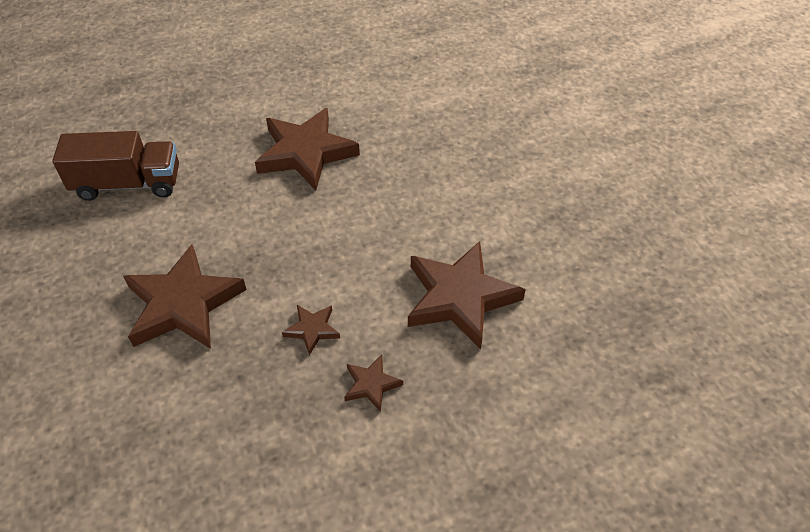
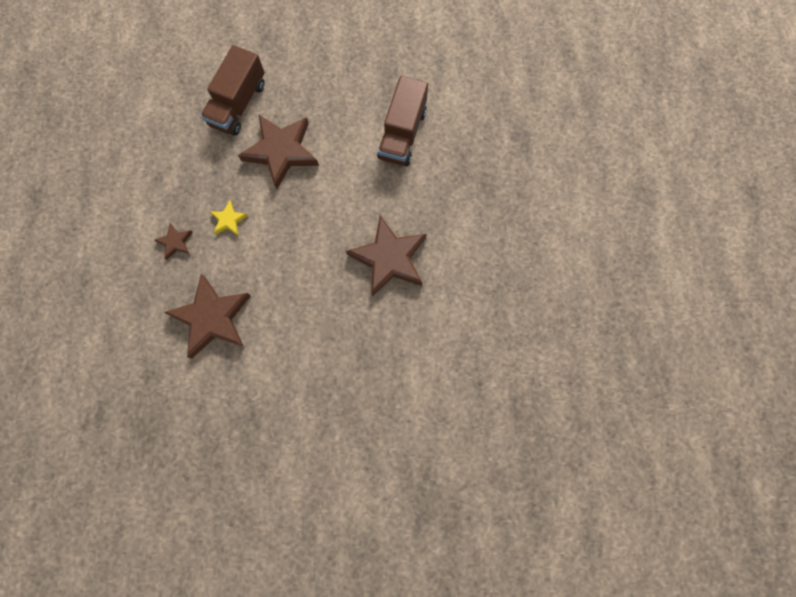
camera: 110 degrees right, 25 degrees up
(107, 389) = (238, 104): none -> brown truck
(312, 329) = (228, 220): brown star -> yellow star

